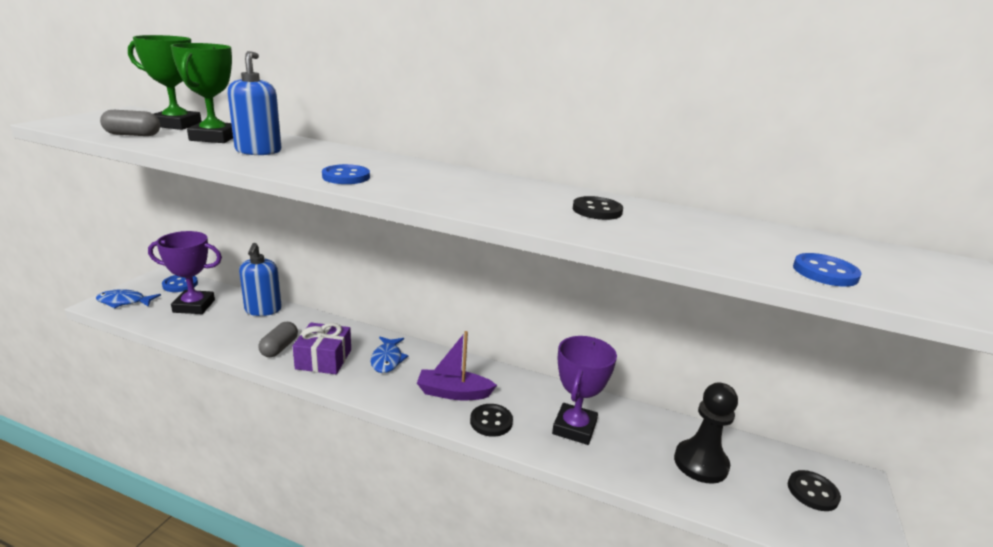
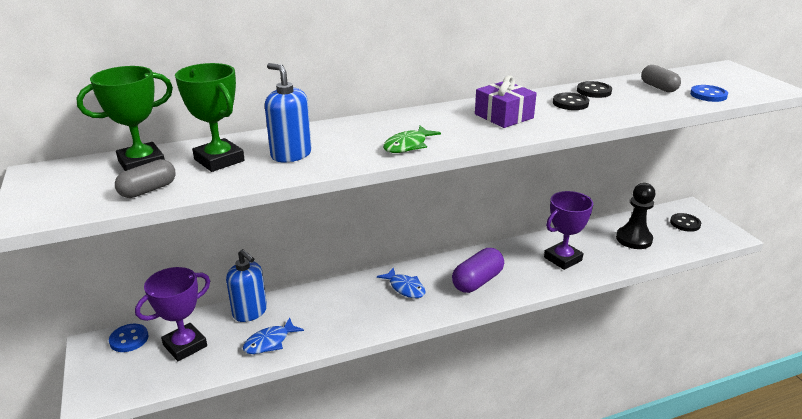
camera: 40 degrees left, 5 degrees up
(124, 302) = (110, 383): blue fish -> blue fish (269, 342)
(279, 348) = (321, 328): grey capsule -> grey capsule (658, 87)
(324, 359) = (366, 314): purple gift -> purple gift (504, 116)
(346, 177) = (408, 145): blue button -> green fish
(453, 393) = (477, 281): purple boat -> purple capsule
(491, 421) = (522, 283): black button -> black button (594, 91)
(574, 428) = (562, 259): purple trophy -> purple trophy turned 75 degrees clockwise

